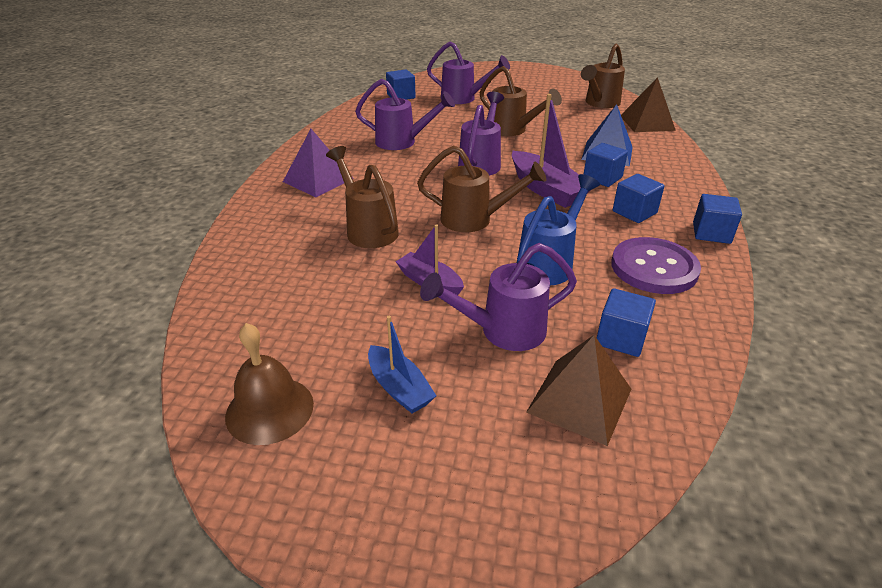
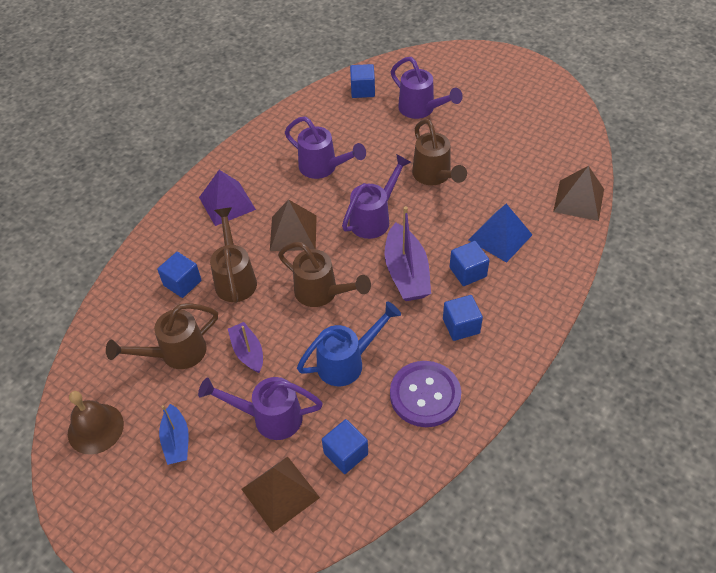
camera: 25 degrees right, 15 degrees up
(407, 186) = (293, 233): none -> brown pyramid
(599, 103) = (555, 153): brown watering can -> brown watering can (175, 354)
(711, 233) = (507, 372): blue cube -> blue cube (182, 283)

